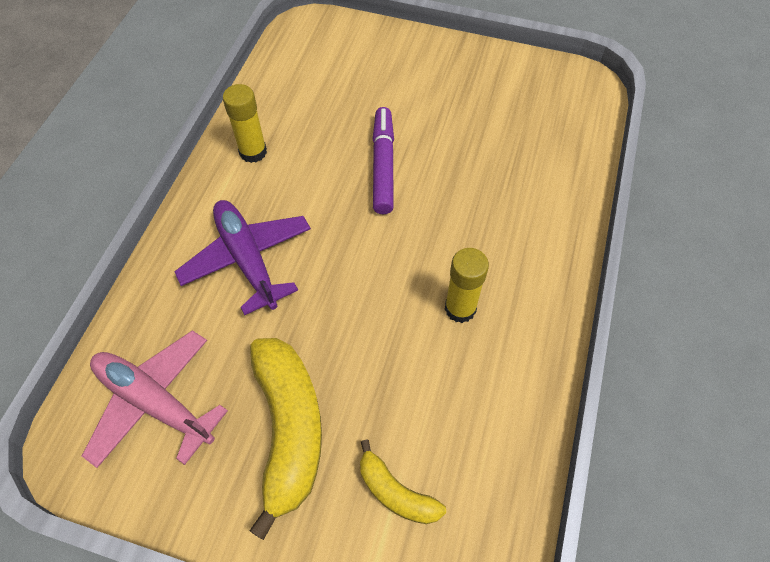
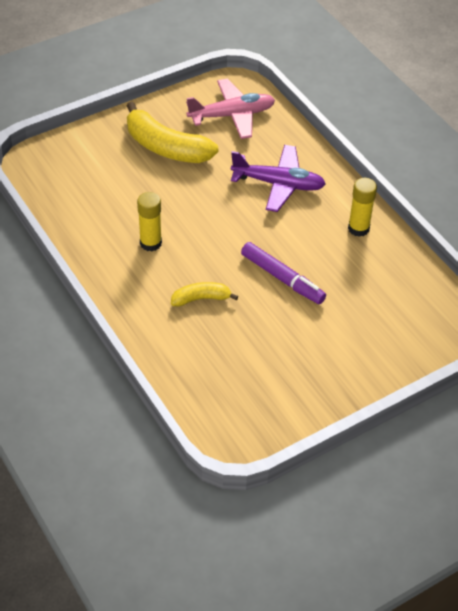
camera: 130 degrees right, 10 degrees down
(395, 492) = (97, 162): yellow banana -> yellow banana (201, 298)

